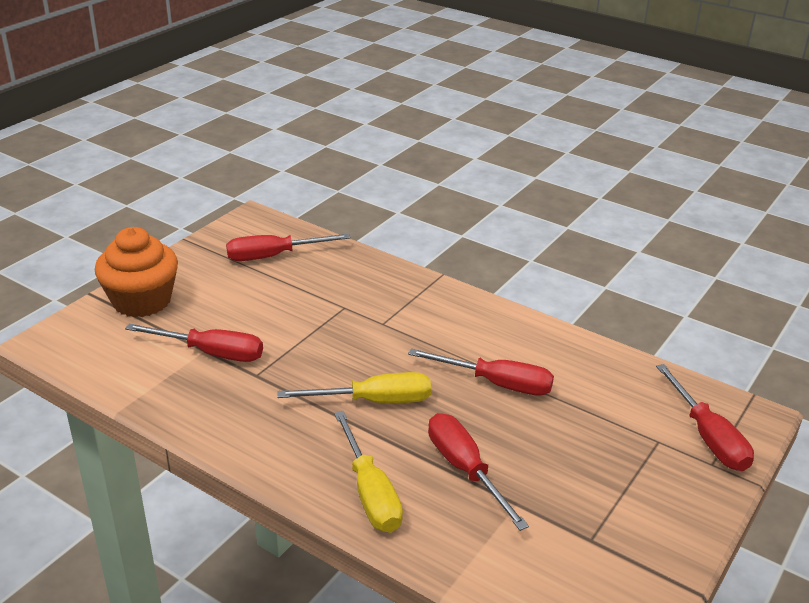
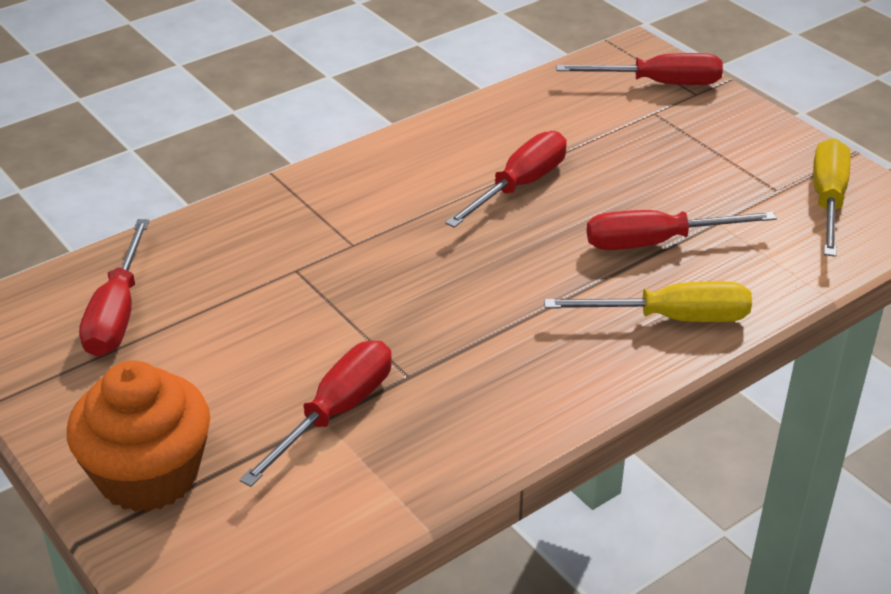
camera: 70 degrees left, 5 degrees up
(374, 401) = (511, 283): yellow screwdriver -> yellow screwdriver (827, 200)

